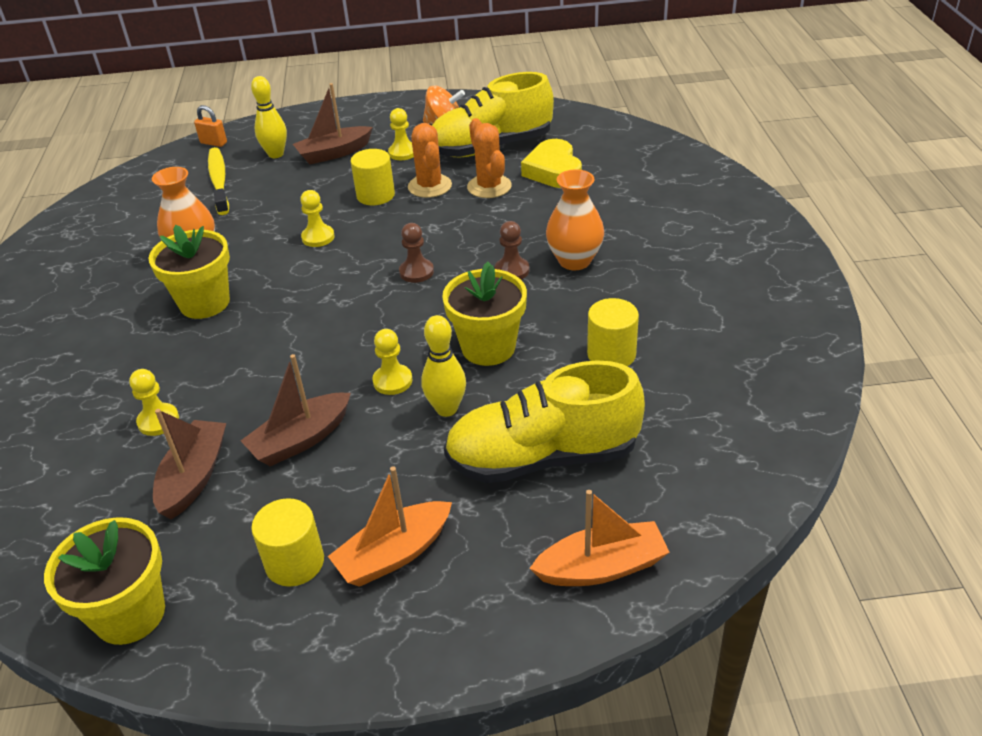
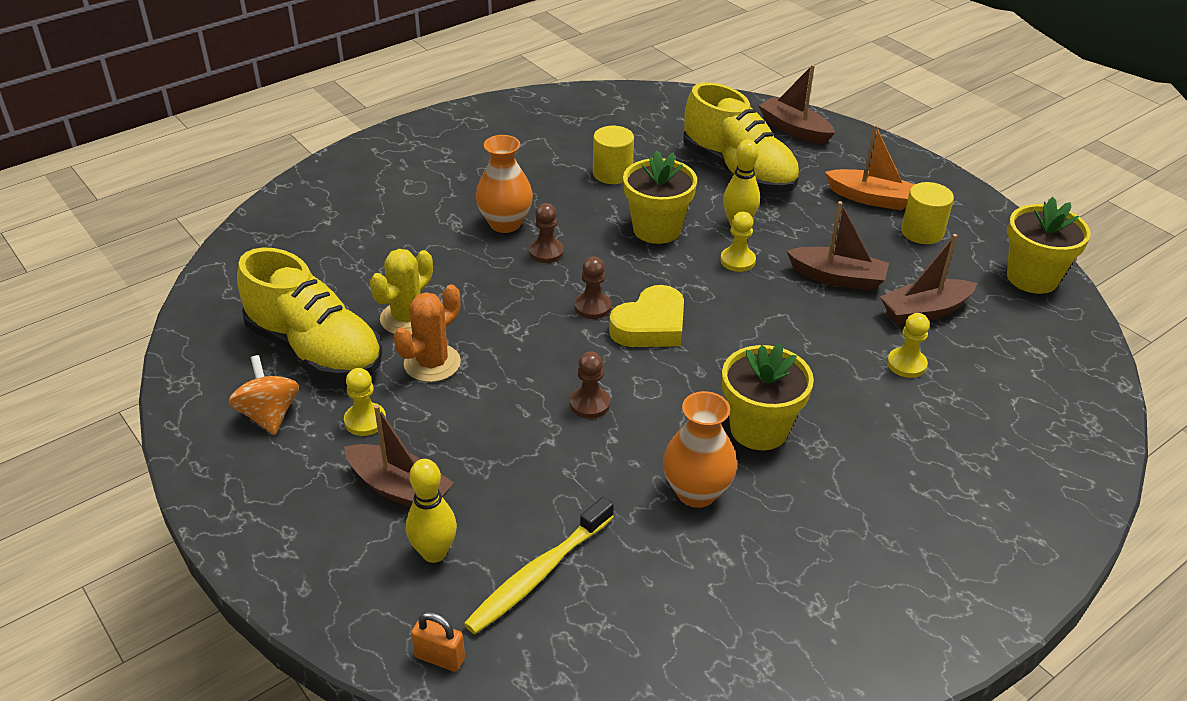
camera: 125 degrees left, 0 degrees up
(213, 143) = (440, 657): orange padlock -> orange padlock turned 60 degrees counterclockwise
(318, 237) = (589, 404): yellow pawn -> brown pawn
(375, 195) = (478, 398): yellow cylinder -> none
(489, 187) = (407, 318): orange cactus -> yellow cactus
(553, 171) = (347, 285): yellow heart -> yellow heart (650, 326)
(601, 567) = (794, 130): orange boat -> brown boat

